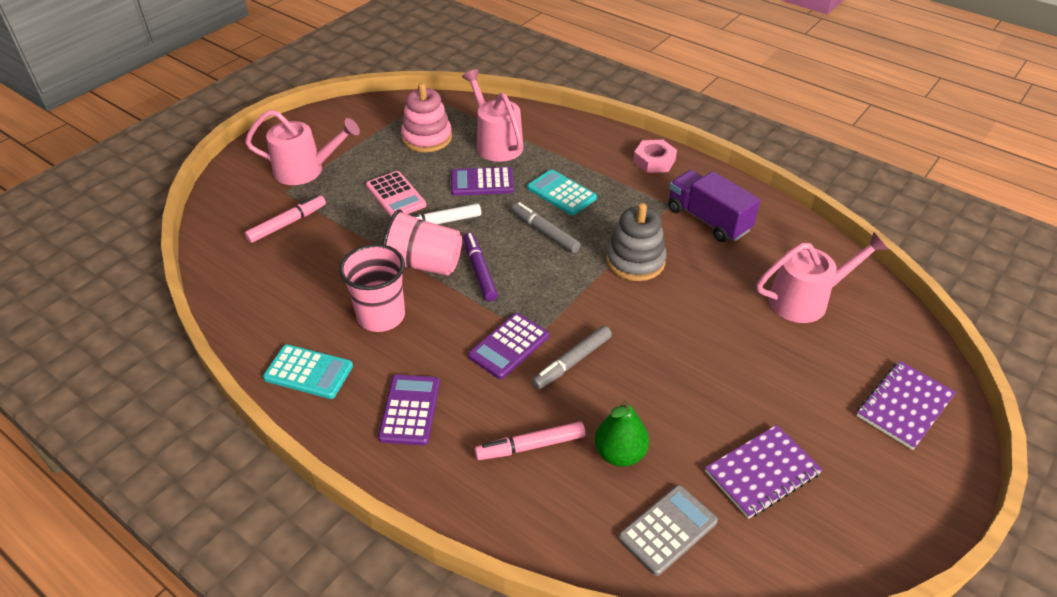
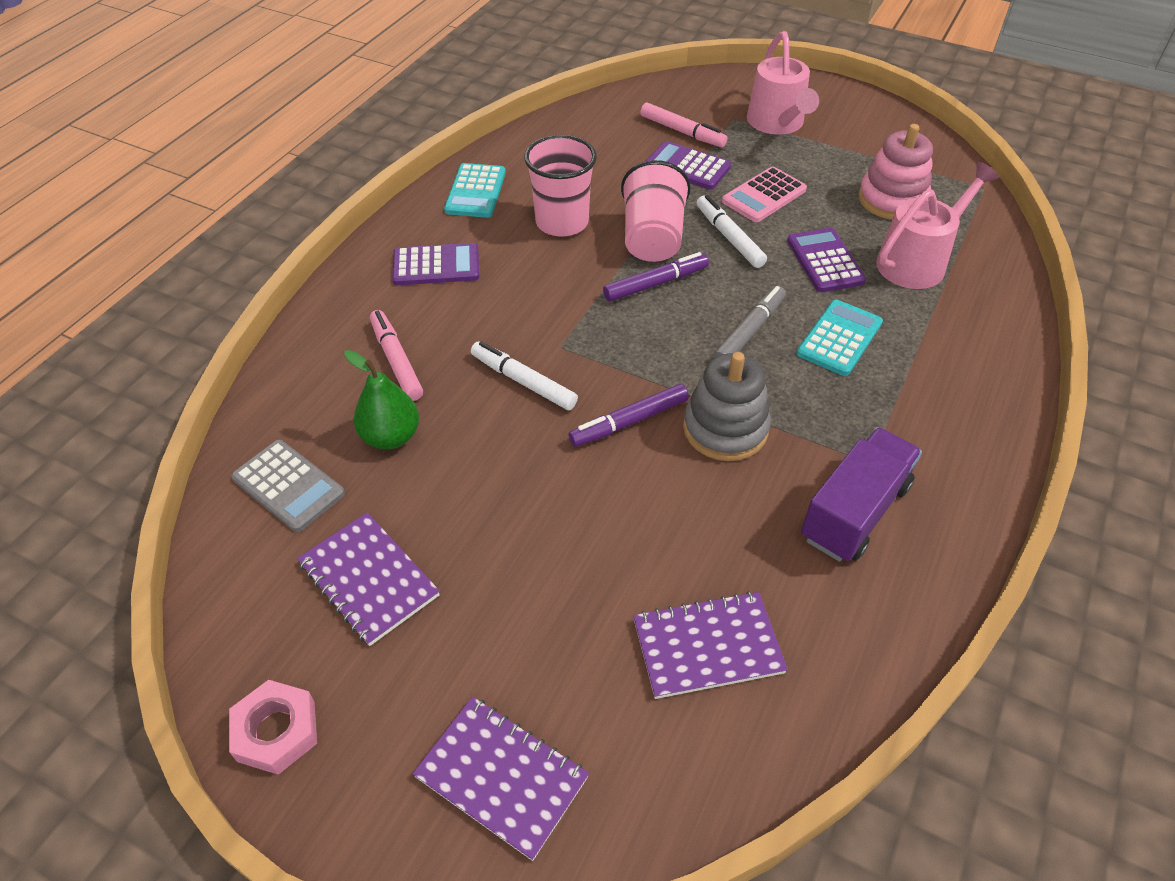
camera: 80 degrees right, 5 degrees up
(509, 346) = (538, 325): purple calculator -> purple calculator (687, 167)
(572, 362) = (523, 382): grey marker -> white marker
(623, 307) = (629, 422): none -> purple marker
(654, 161) = (974, 436): pink nut -> pink nut (276, 731)
(806, 300) = (707, 647): pink watering can -> purple notebook

